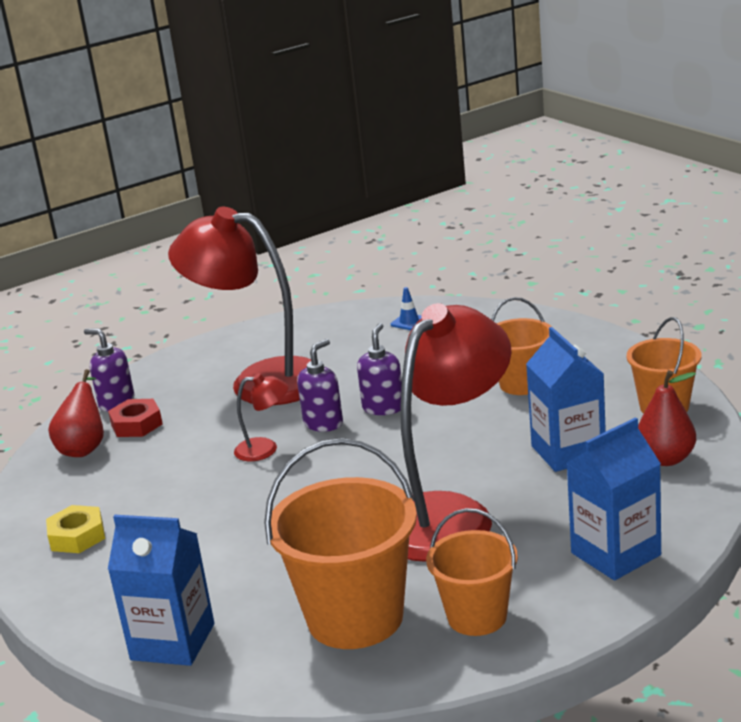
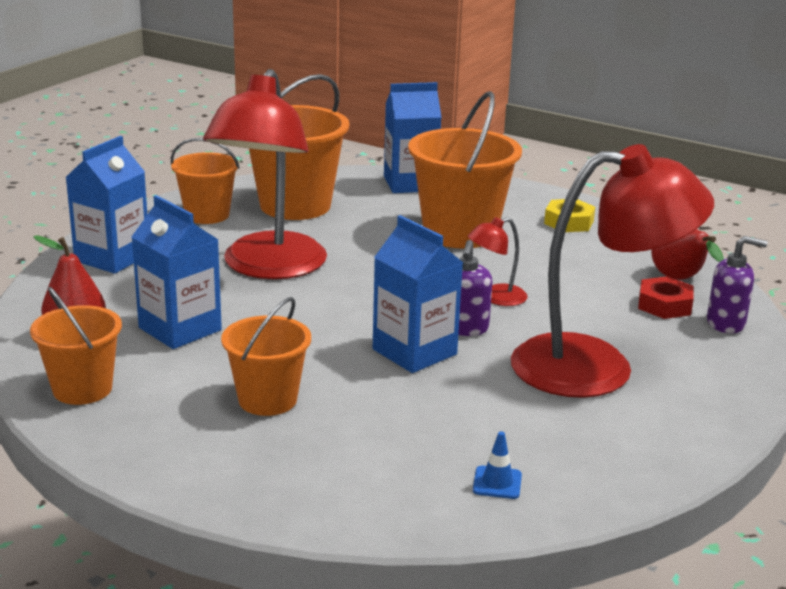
camera: 150 degrees right, 0 degrees up
(208, 537) = (460, 233): none -> orange bucket
(383, 407) = (414, 352): purple soap dispenser -> blue carton

